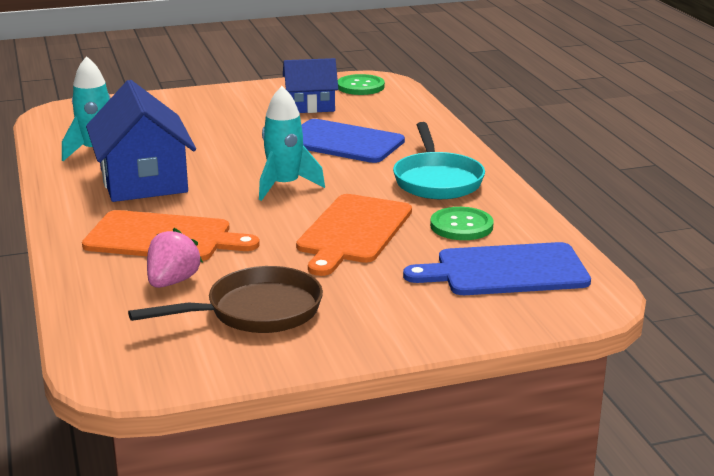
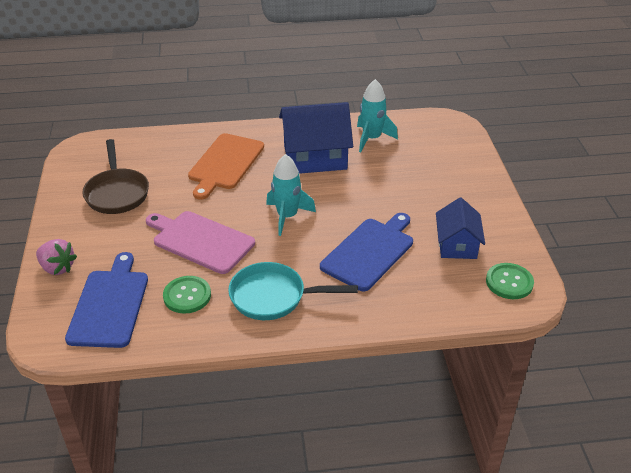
camera: 100 degrees right, 15 degrees up
(172, 282) = (167, 165): pink strawberry -> pink strawberry (57, 268)
(353, 232) = (200, 241): orange cutting board -> pink cutting board

